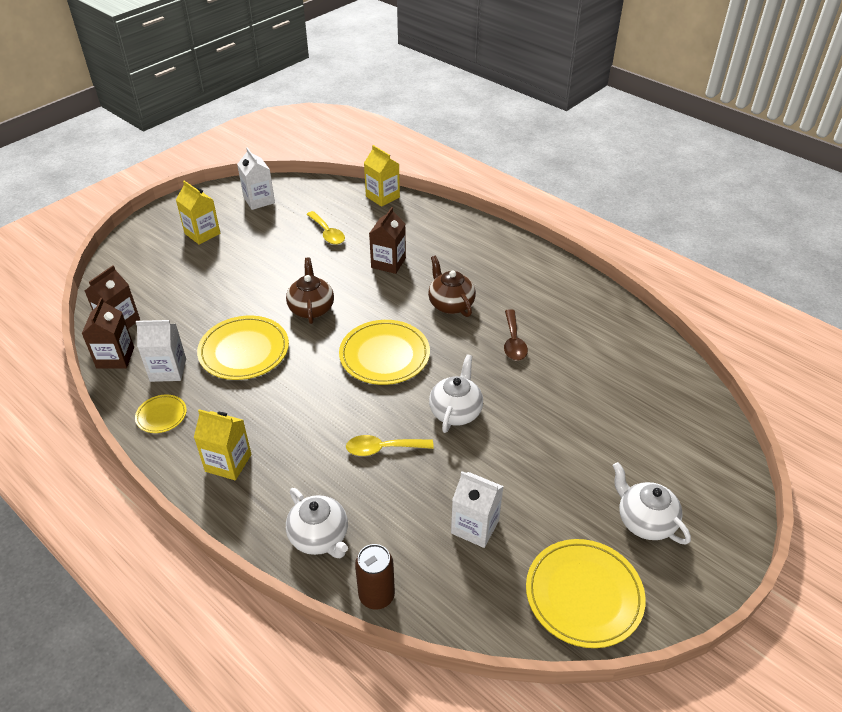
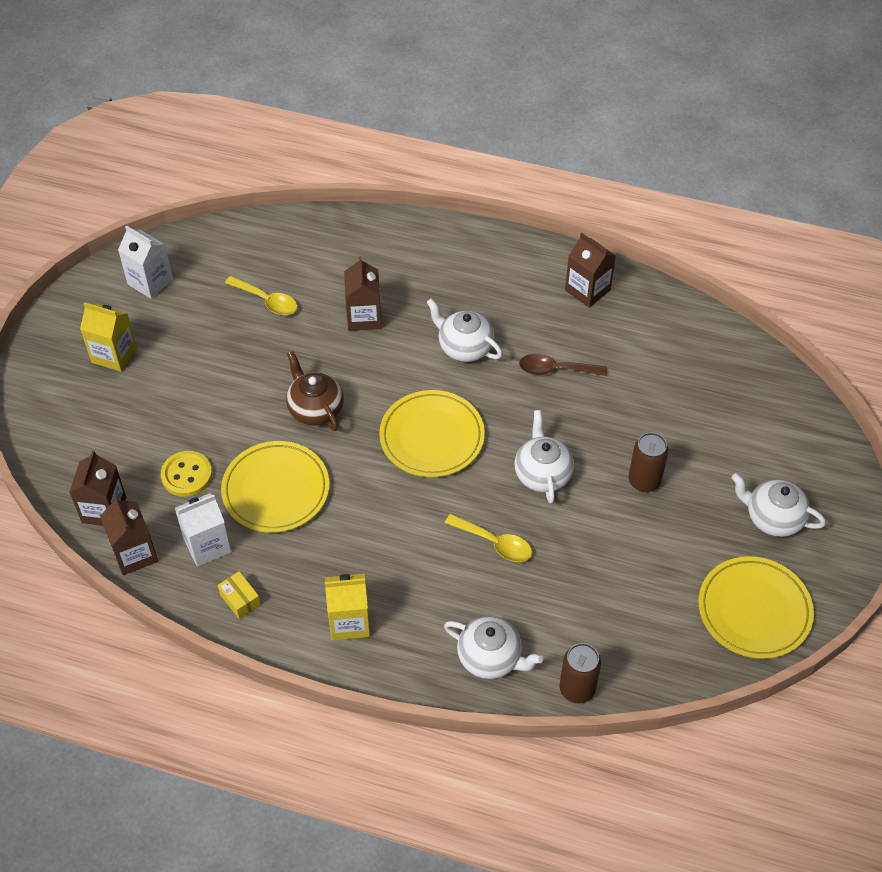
camera: 25 degrees left, 10 degrees up
(161, 415) = (240, 600): yellow plate -> yellow box
(190, 320) = (187, 475): none -> yellow button
(382, 197) = (300, 225): yellow carton -> none
(383, 448) = (494, 543): yellow spoon -> yellow spoon turned 120 degrees counterclockwise
(450, 304) = (464, 347): brown teapot -> white teapot
(475, 526) = (627, 586): white carton -> none
(513, 342) = (555, 370): brown spoon -> brown spoon turned 120 degrees clockwise
(540, 448) = (644, 481): none -> brown can
(573, 296) = (587, 290): none -> brown carton

